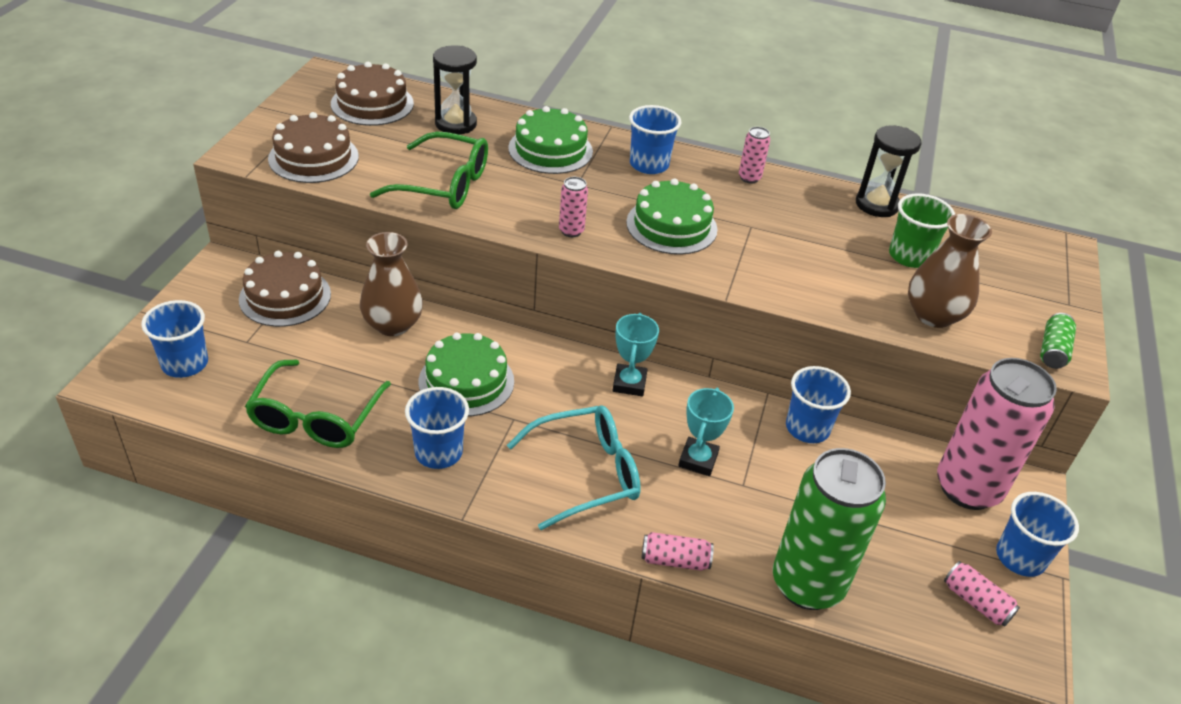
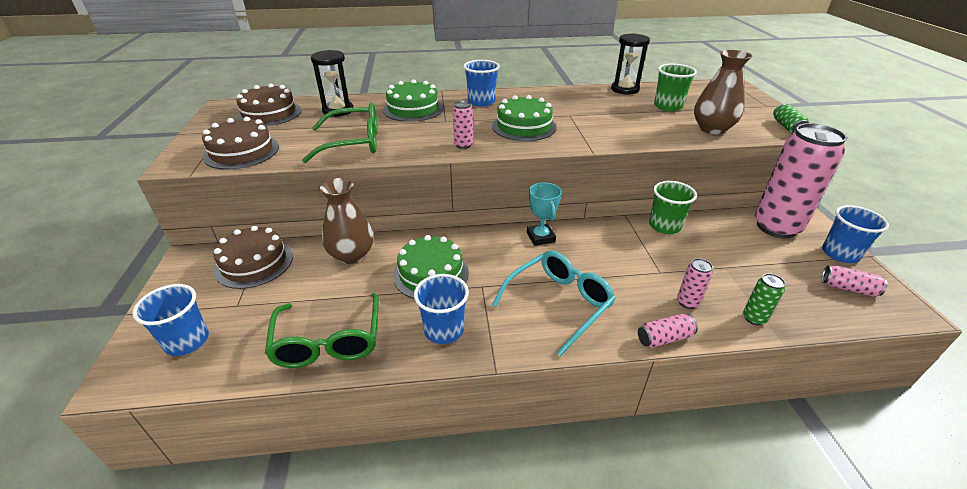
camera: 20 degrees left, 5 degrees down
(698, 460) = (621, 267): turquoise trophy -> none
(749, 178) = (545, 94): pink can -> pink can (687, 302)
(807, 428) = (664, 226): blue cup -> green cup
(807, 584) = (754, 318): green can -> green can, size x0.40

